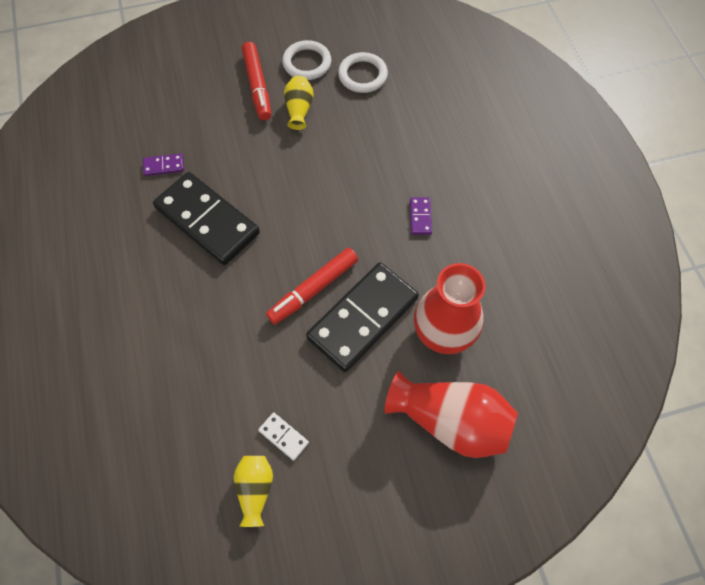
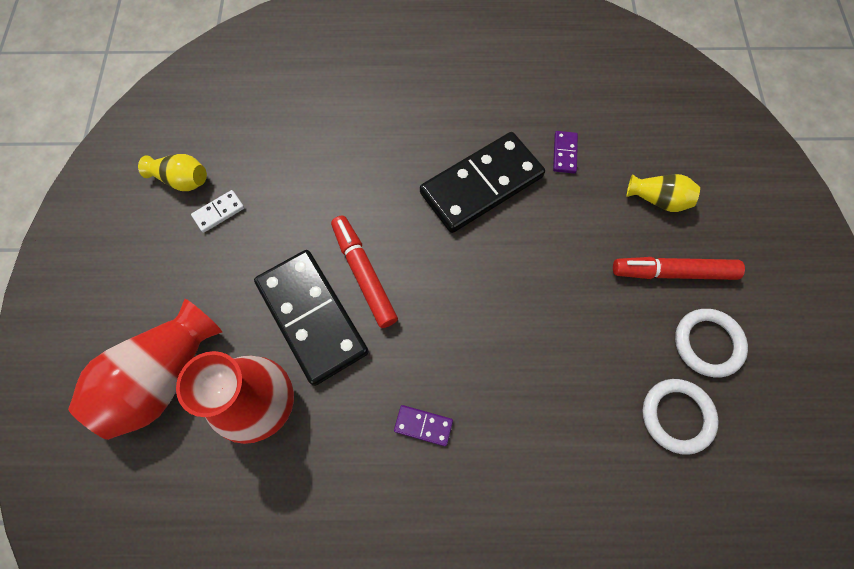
camera: 105 degrees right, 5 degrees up
(299, 109) = (625, 315): yellow vase -> yellow vase (658, 199)

